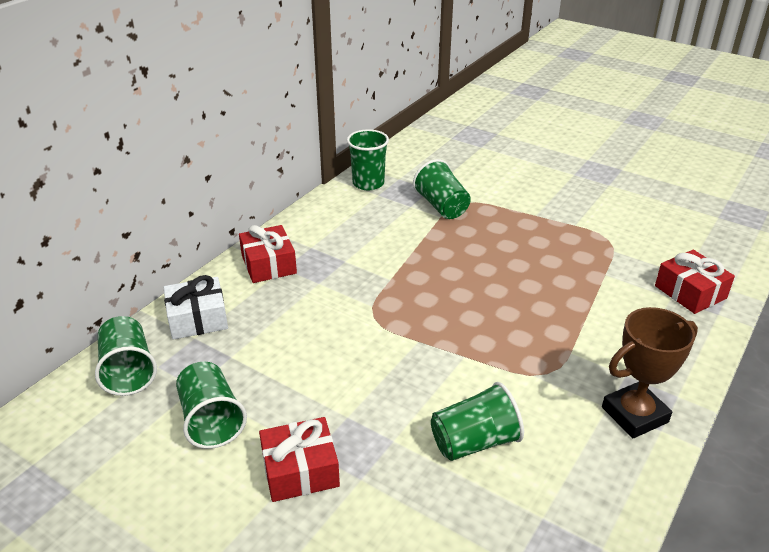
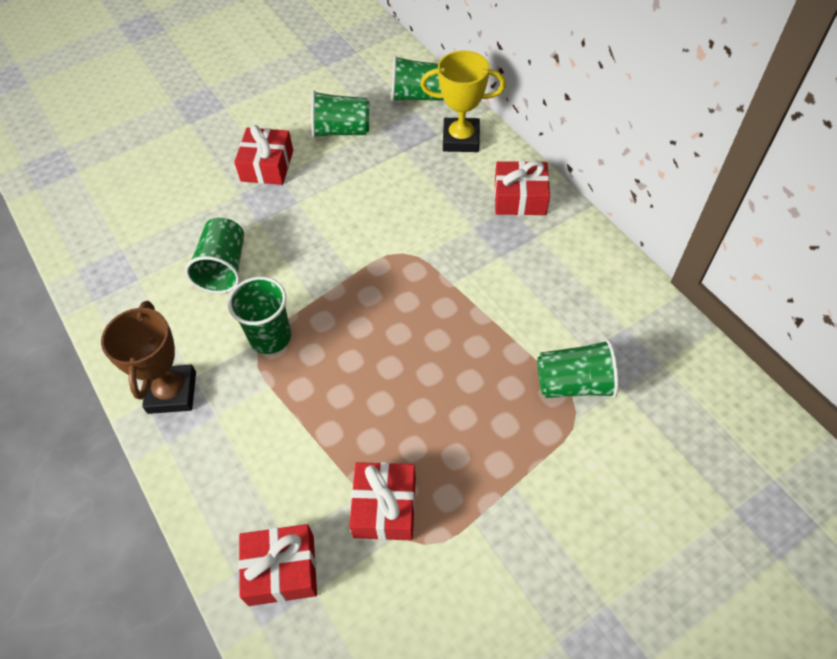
camera: 115 degrees right, 20 degrees up
(198, 319) = (461, 139): white gift -> yellow trophy
(368, 183) = (657, 325): green cup -> green cup (270, 337)
(603, 261) = (384, 507): none -> red gift

